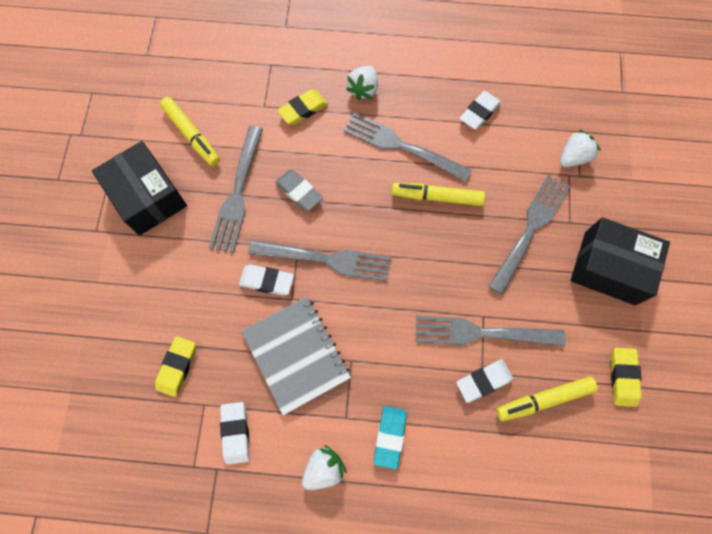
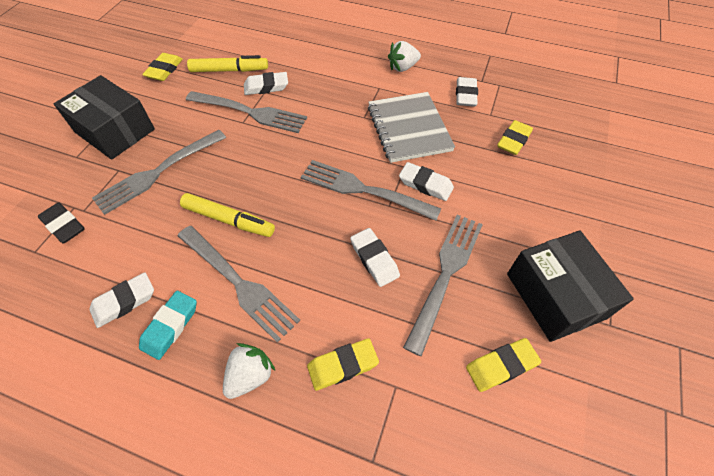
camera: 165 degrees left, 15 degrees down
(192, 135) = (501, 366): yellow marker -> yellow eraser
(299, 192) = (374, 259): grey eraser -> white eraser
(390, 436) = (350, 73): turquoise eraser -> turquoise eraser (170, 326)
(573, 157) = (64, 225): white strawberry -> black eraser

